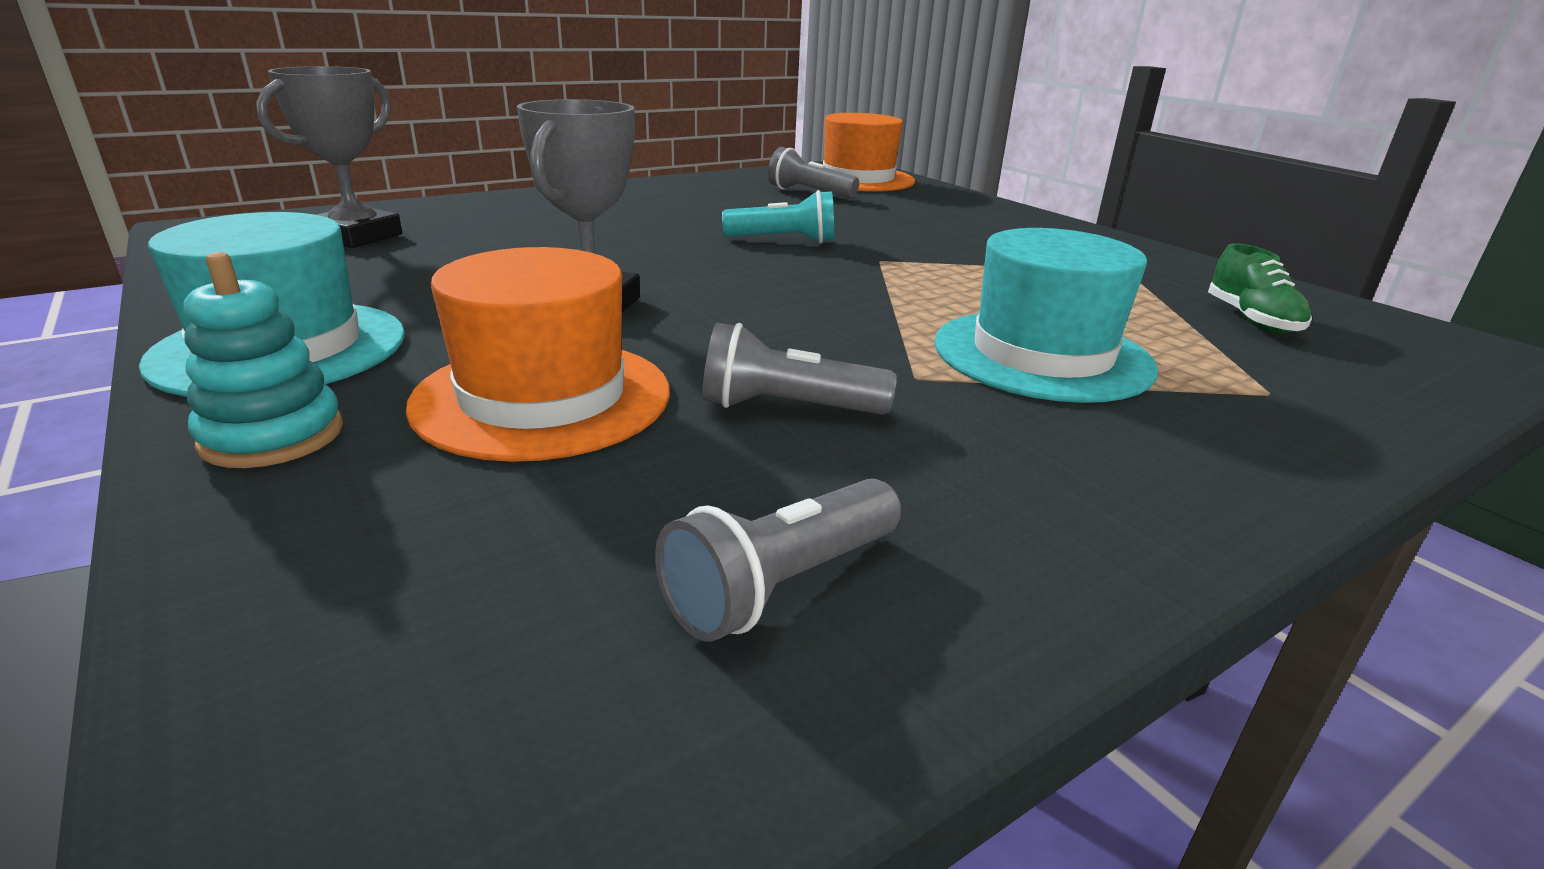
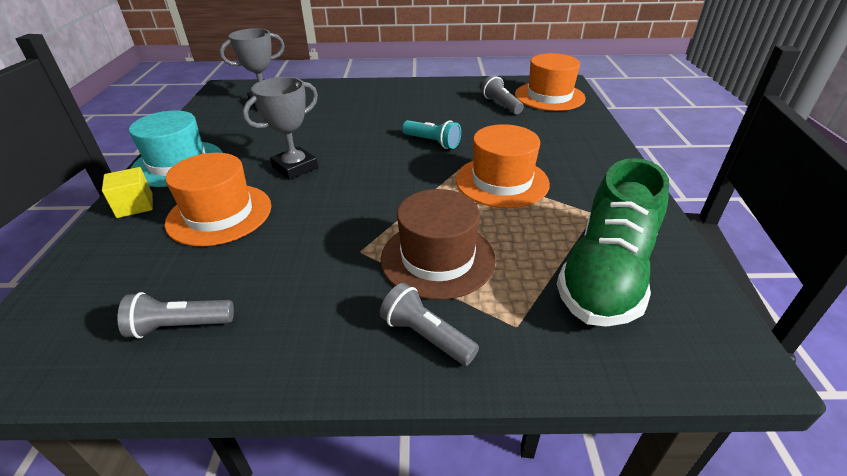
camera: 35 degrees right, 10 degrees up
(273, 436) = (135, 205): turquoise stacking toy -> yellow cube
(787, 408) = (287, 249): grey flashlight -> grey flashlight (426, 336)
(962, 263) = (502, 181): none -> orange hat
(1042, 355) = (437, 258): turquoise hat -> brown hat
(1251, 320) = (606, 275): green shoe -> green shoe, size x2.27

